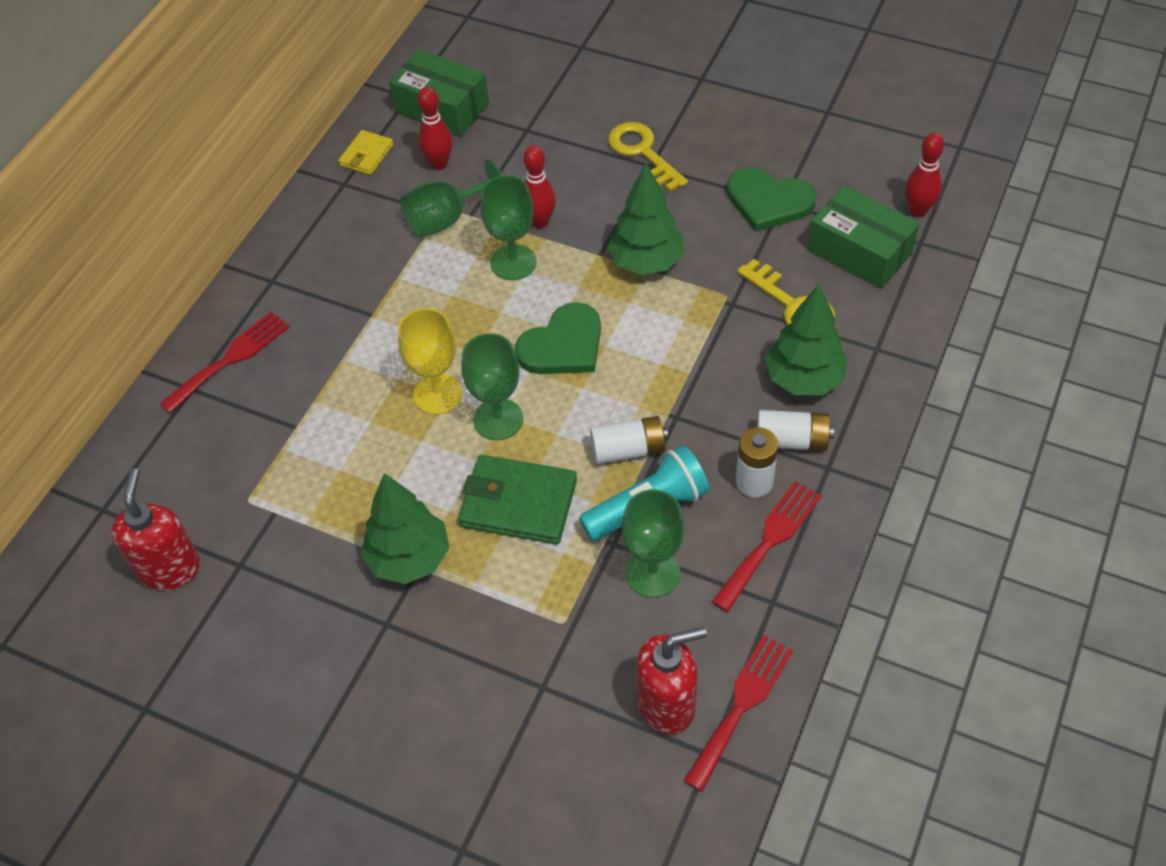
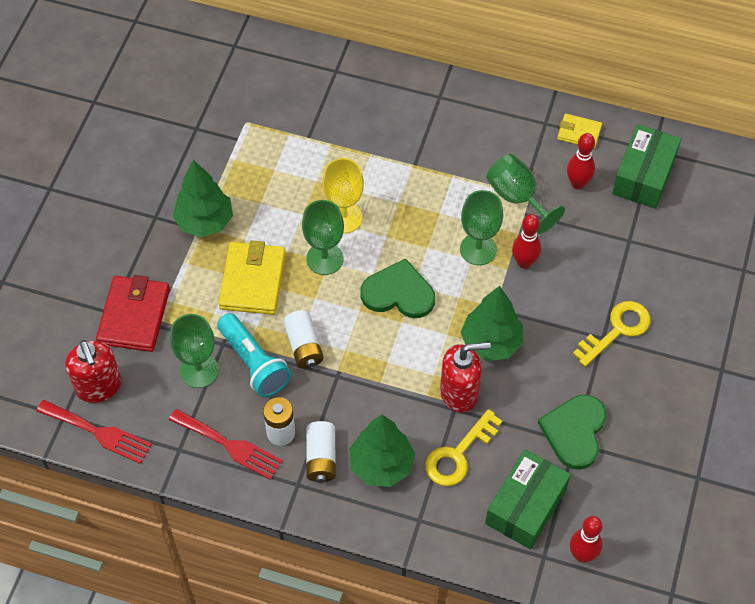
camera: 80 degrees right, 5 degrees up
(169, 568) = (192, 91): red soap dispenser -> red soap dispenser (459, 393)
(230, 359) = (363, 87): red fork -> none
(518, 503) = (252, 281): green wallet -> yellow wallet
(553, 655) = (134, 316): none -> red wallet
(563, 345) = (398, 293): green heart -> green heart turned 150 degrees clockwise

